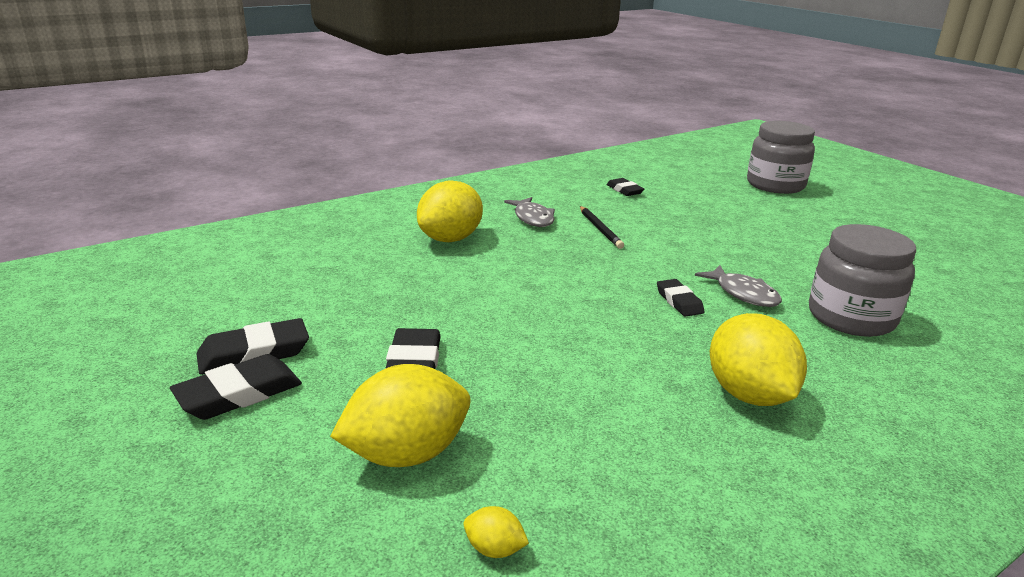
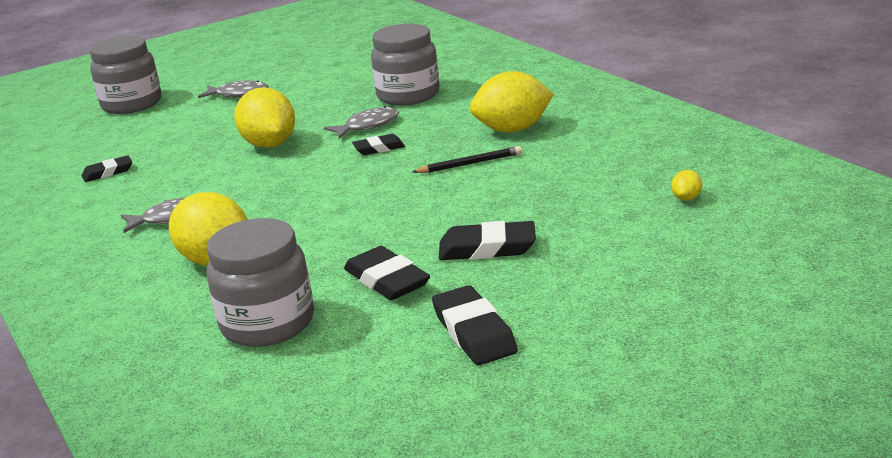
camera: 85 degrees left, 0 degrees up
(239, 394) = (544, 323): black eraser -> black eraser (387, 280)
(336, 263) = (267, 323): none -> grey jar
(406, 454) = (607, 235): yellow lemon -> yellow lemon (269, 144)
(600, 229) = (216, 182): black pencil -> black pencil (470, 164)
(817, 225) = (239, 94): none -> grey fish

